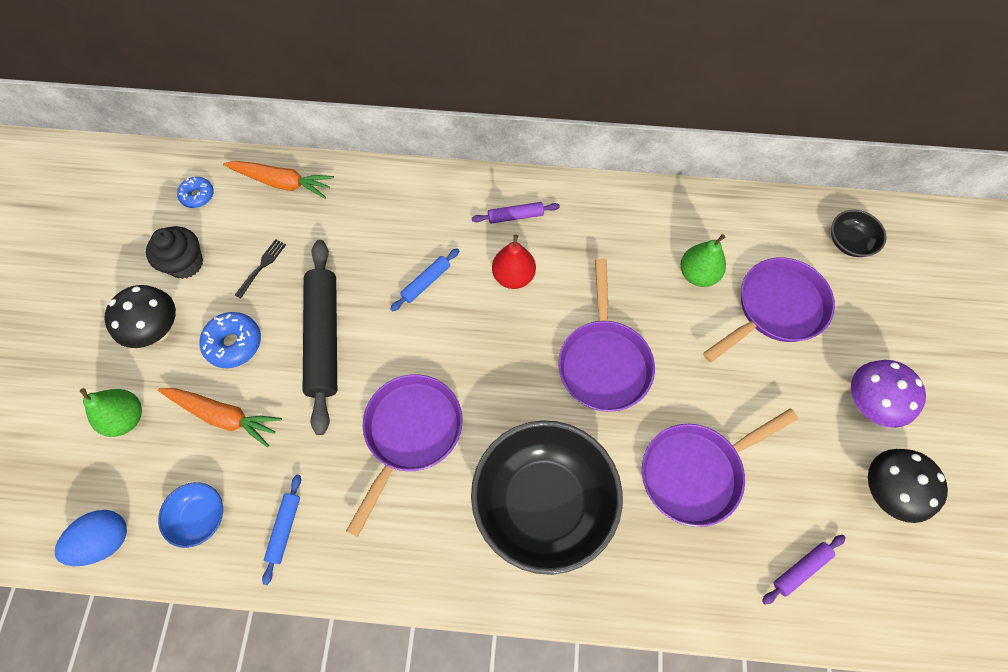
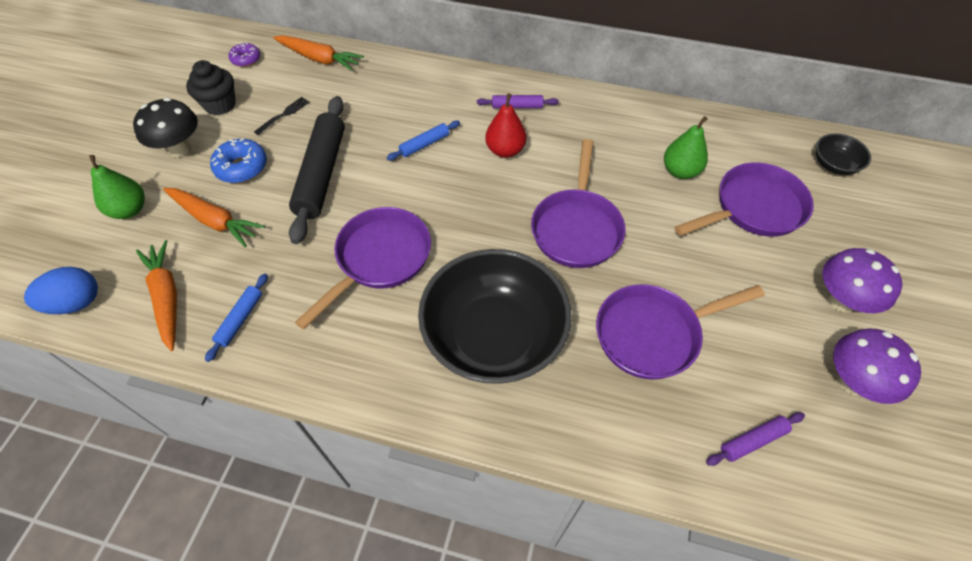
camera: 10 degrees right, 10 degrees down
(198, 196) = (246, 59): blue donut -> purple donut
(200, 517) = (167, 297): blue bowl -> orange carrot
(884, 491) = (852, 382): black mushroom -> purple mushroom

